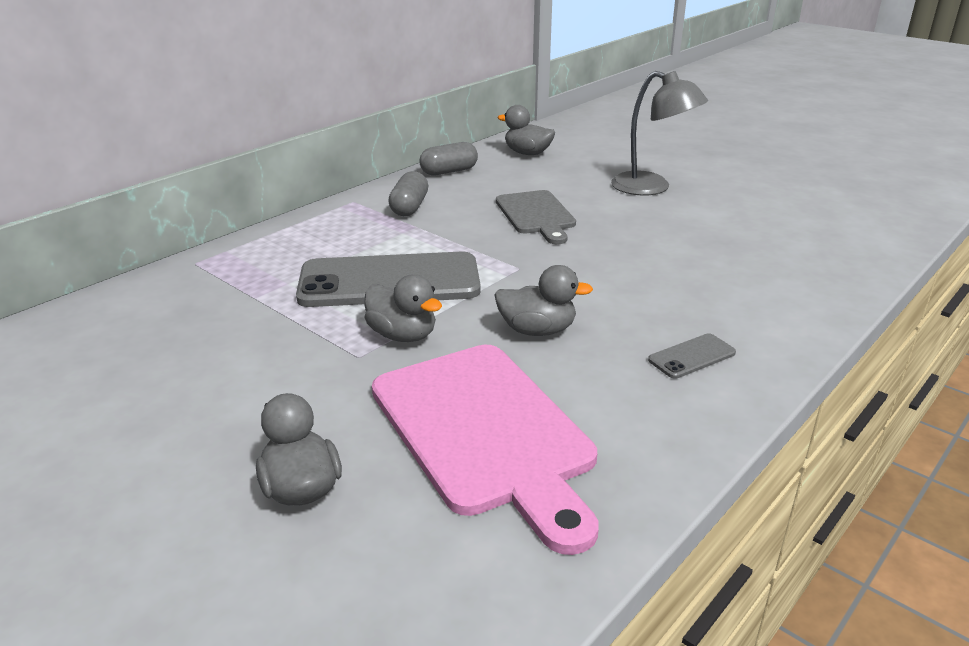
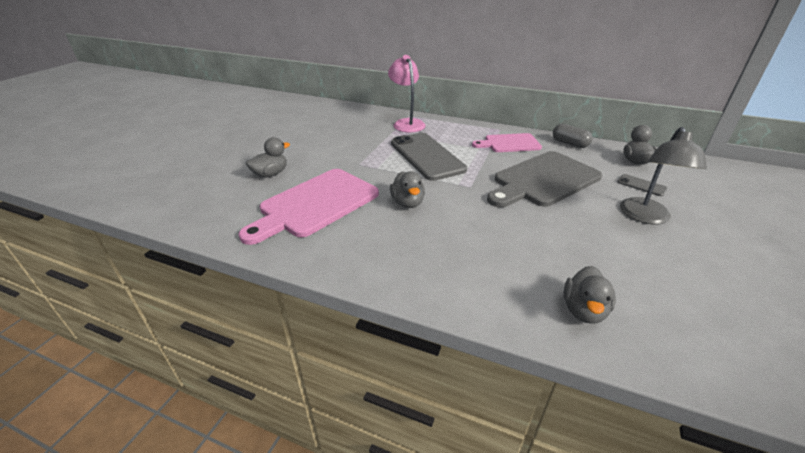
camera: 70 degrees right, 5 degrees up
(228, 273) = (406, 123): none -> pink lamp
(403, 335) = (381, 170): grey duck -> grey duck (583, 310)
(409, 207) = (509, 143): grey capsule -> pink cutting board
(536, 215) = (543, 180): grey cutting board -> grey cutting board, size x1.66
(692, 356) = (411, 258): grey phone -> grey phone (641, 185)

